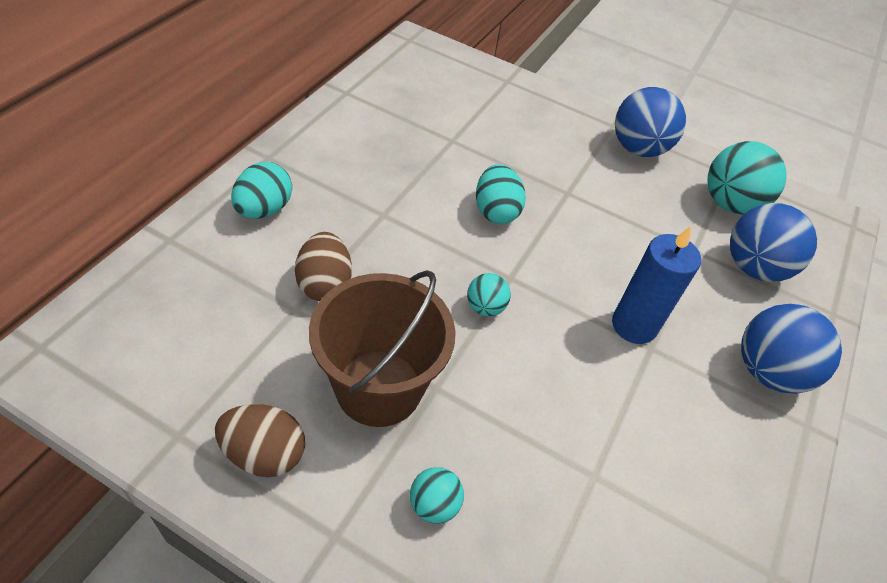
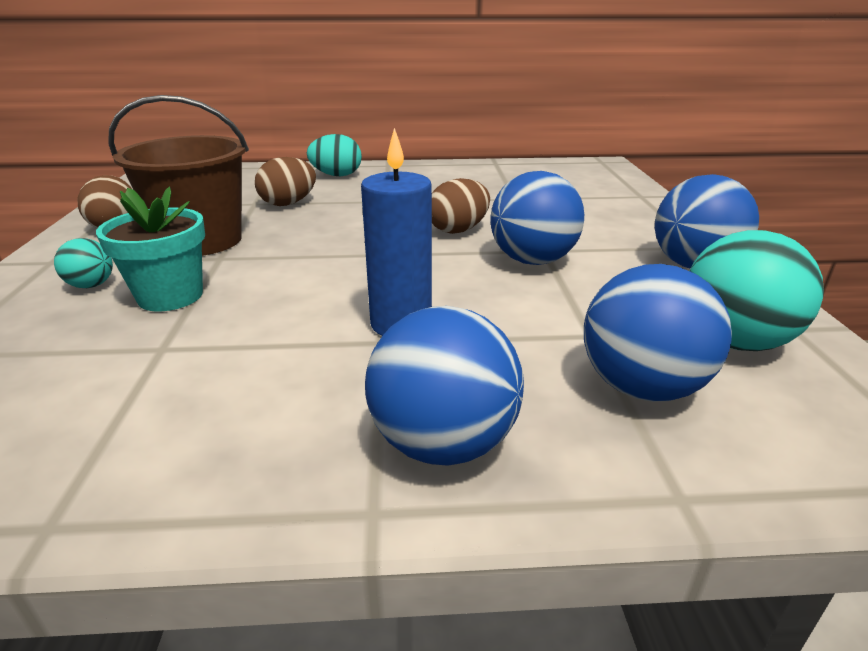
camera: 65 degrees right, 20 degrees down
(485, 307) = (332, 253): turquoise ball -> none
(496, 211) = (458, 230): turquoise egg -> brown egg
(501, 447) = (170, 296): none -> turquoise flower pot
(581, 209) = (532, 260): none -> blue ball

